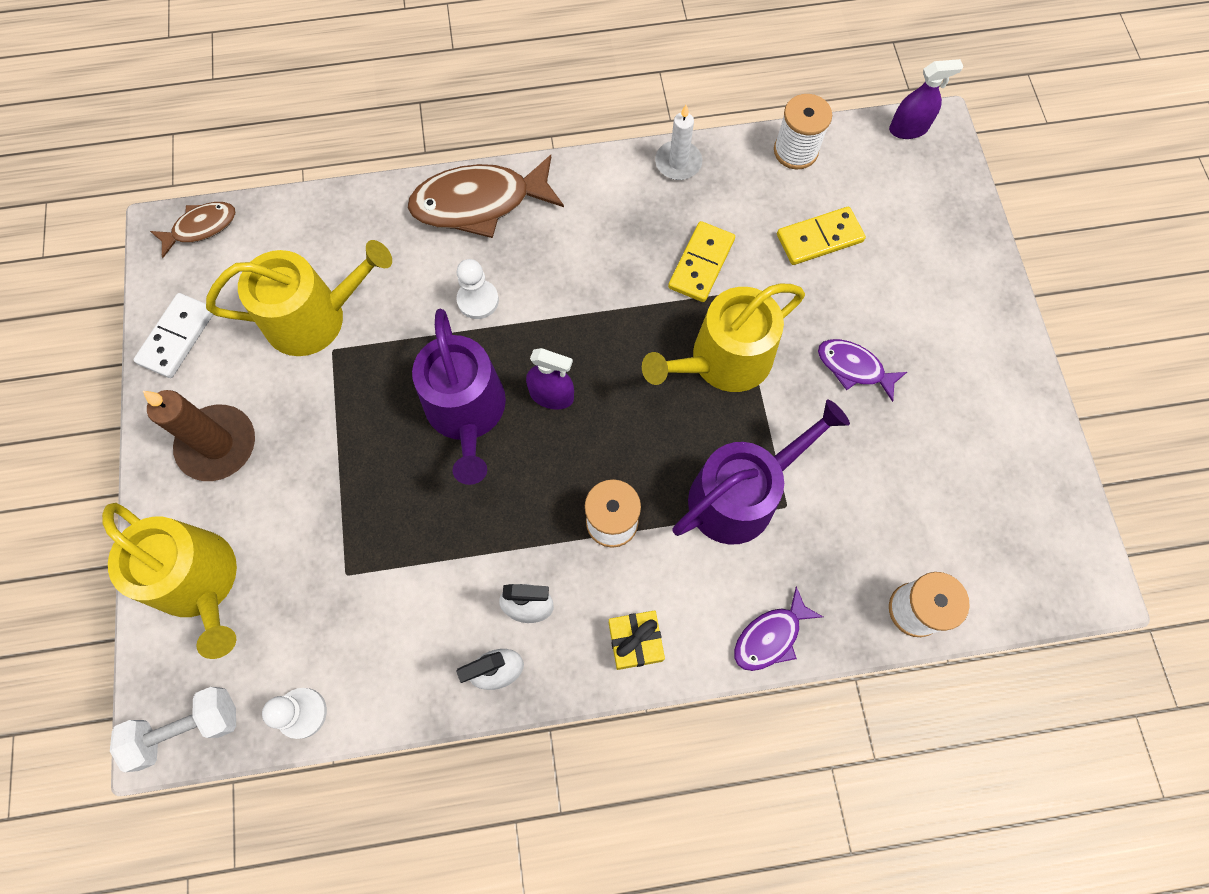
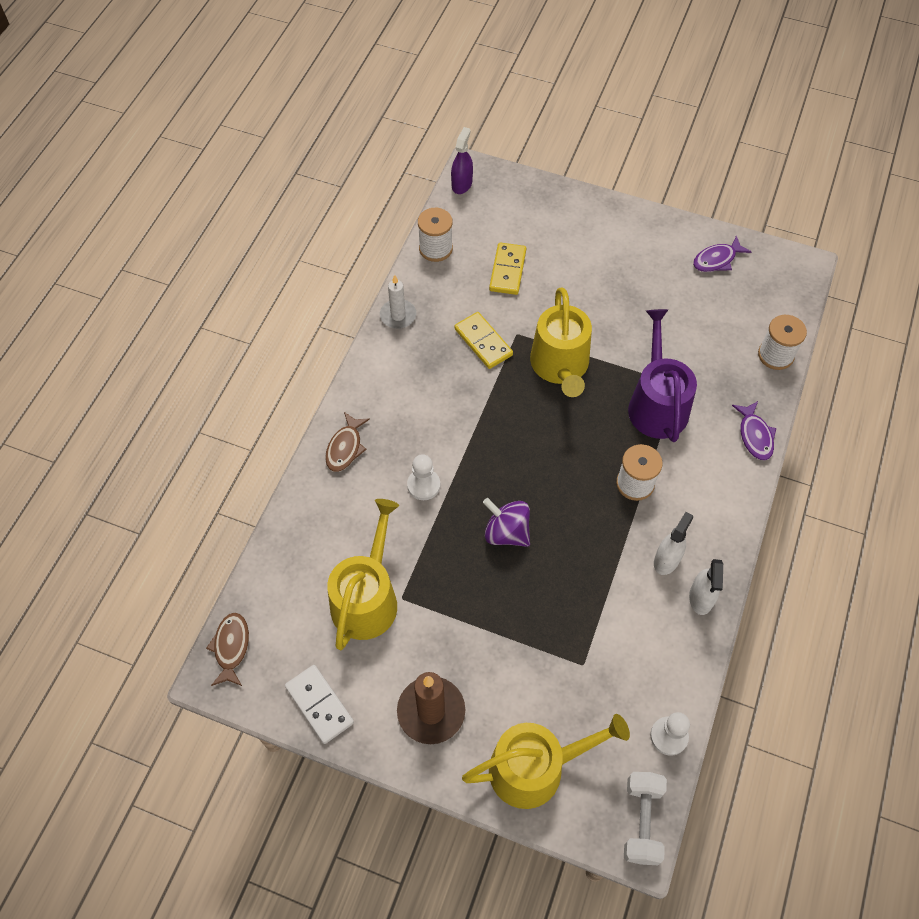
camera: 60 degrees left, 10 degrees down
(467, 413) = (506, 532): purple watering can -> purple spinning top
(479, 203) = (345, 448): brown fish -> brown fish, size x0.55
(551, 395) = (525, 475): purple spray bottle -> none
(635, 641) = (721, 510): yellow gift -> none
(853, 368) = (607, 301): purple fish -> purple fish (717, 260)

